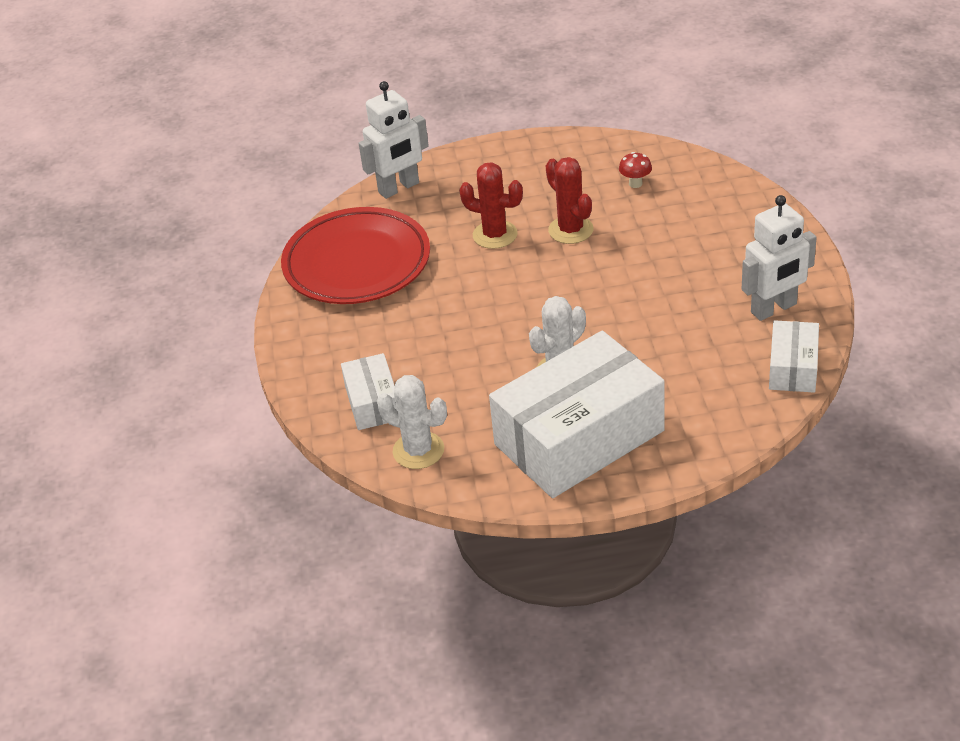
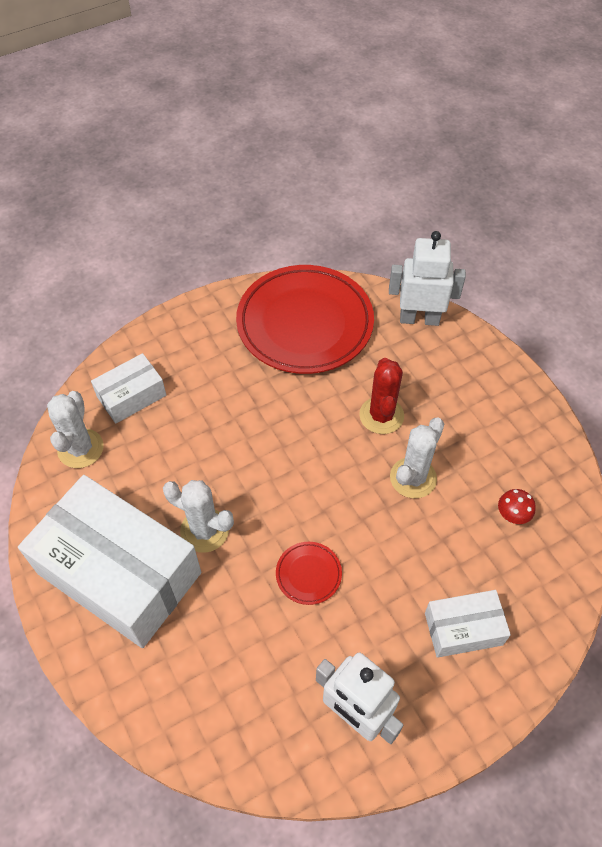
camera: 65 degrees right, 15 degrees up
(399, 188) = (419, 319): white robot -> white robot turned 150 degrees clockwise
(570, 230) = (413, 478): red cactus -> white cactus
(636, 312) = (308, 574): none -> red plate
(793, 368) = (264, 759): white box -> white box (463, 629)

